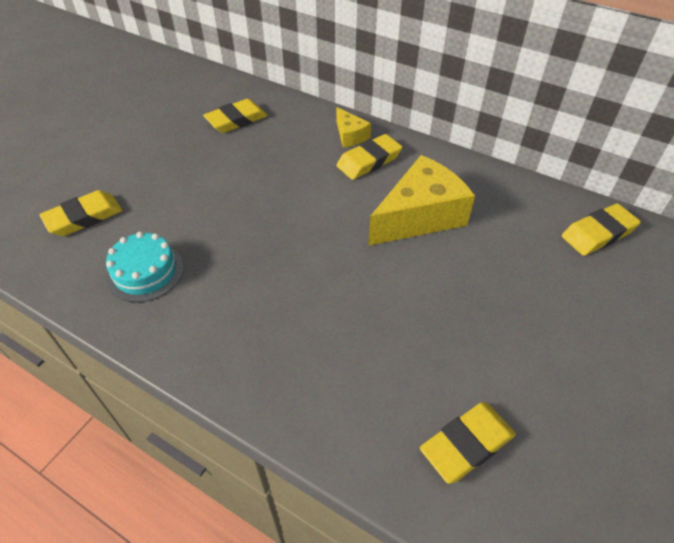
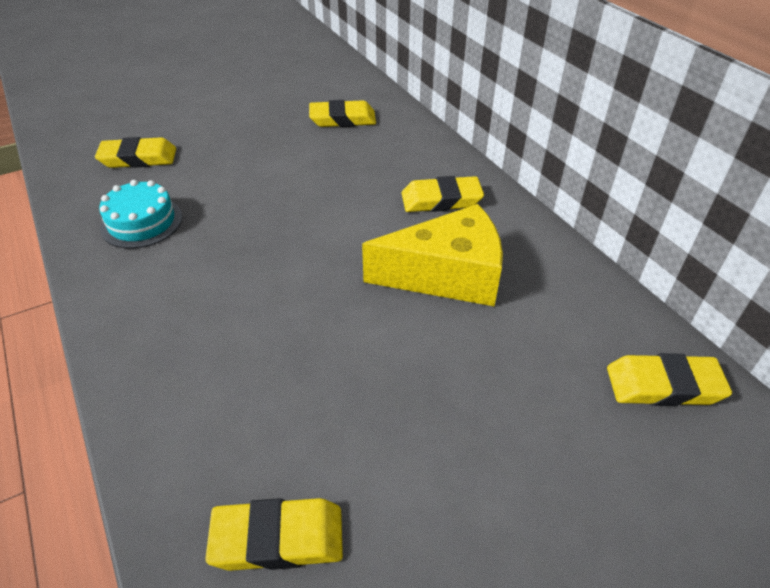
camera: 30 degrees right, 5 degrees down
(350, 135) = (444, 169): yellow cheese -> none

